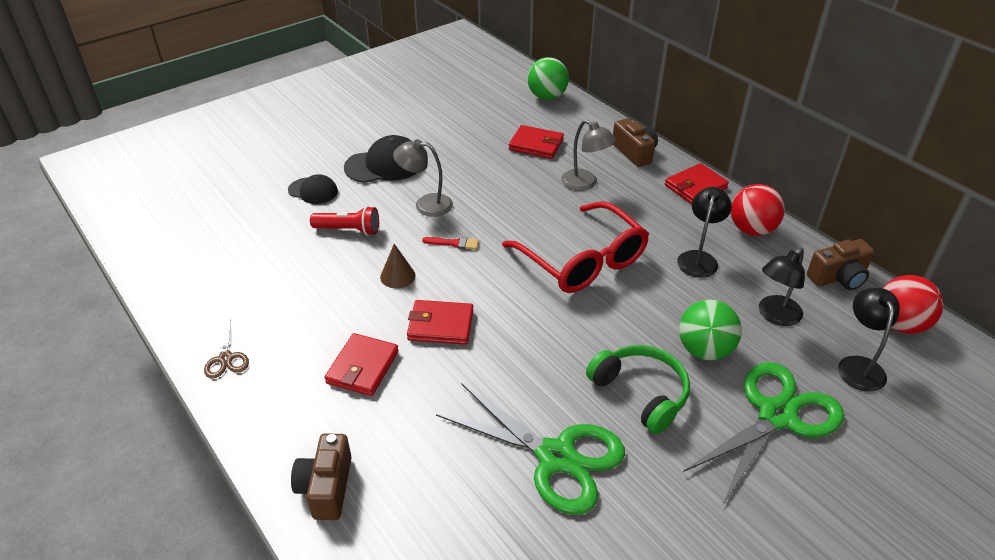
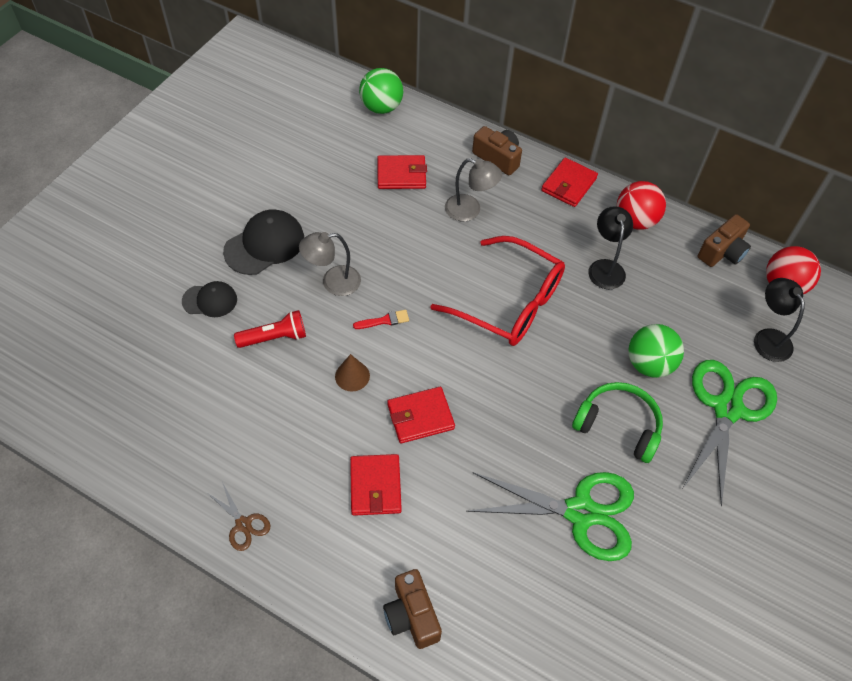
camera: 25 degrees left, 15 degrees up
(775, 316) = (689, 309): black lamp -> none

